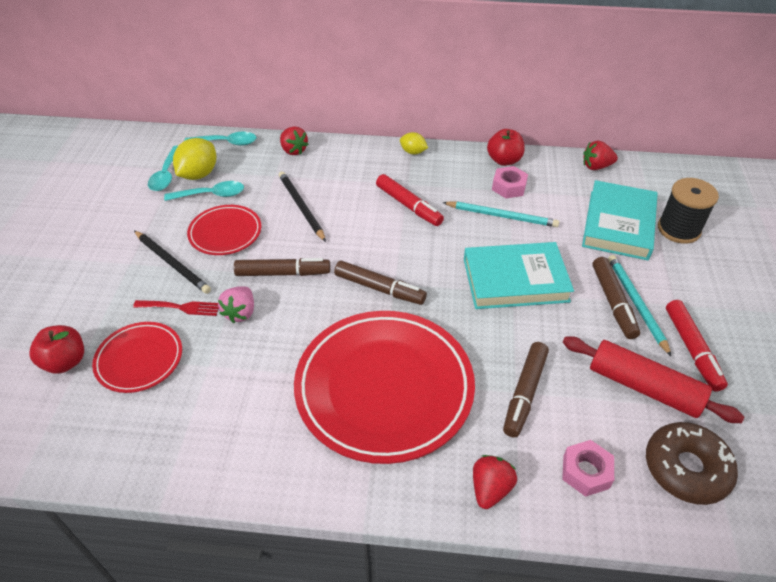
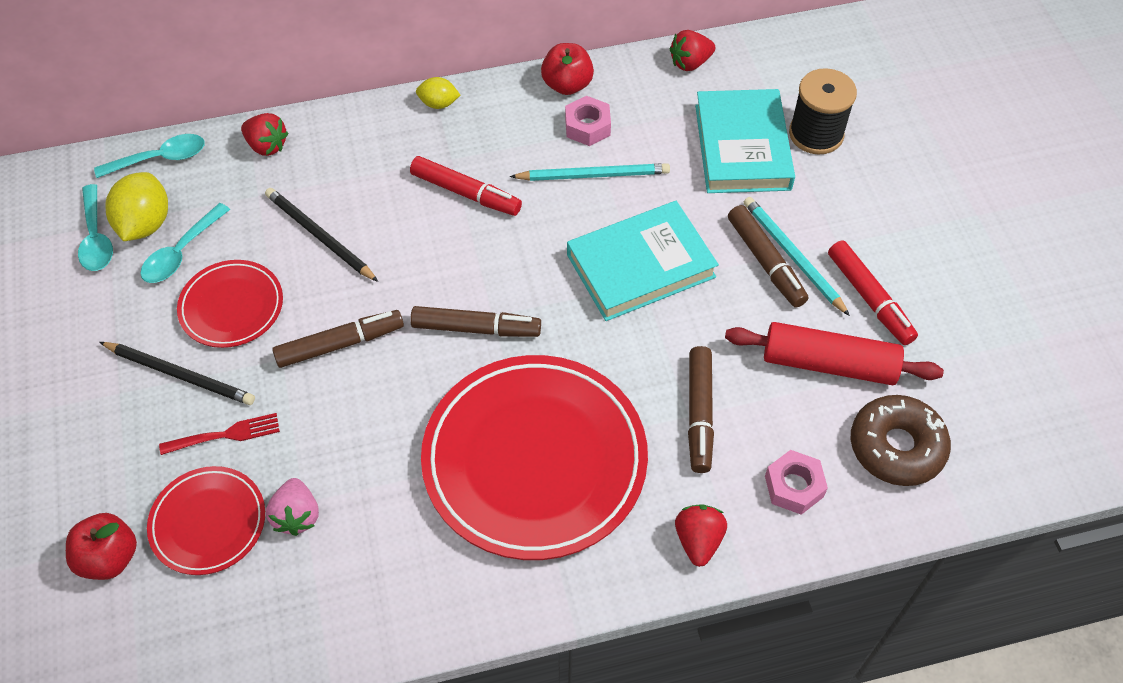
camera: 20 degrees left, 10 degrees up
(211, 195) = (181, 252): turquoise spoon -> turquoise spoon turned 150 degrees clockwise
(240, 313) = (310, 418): pink strawberry -> pink strawberry (297, 515)

